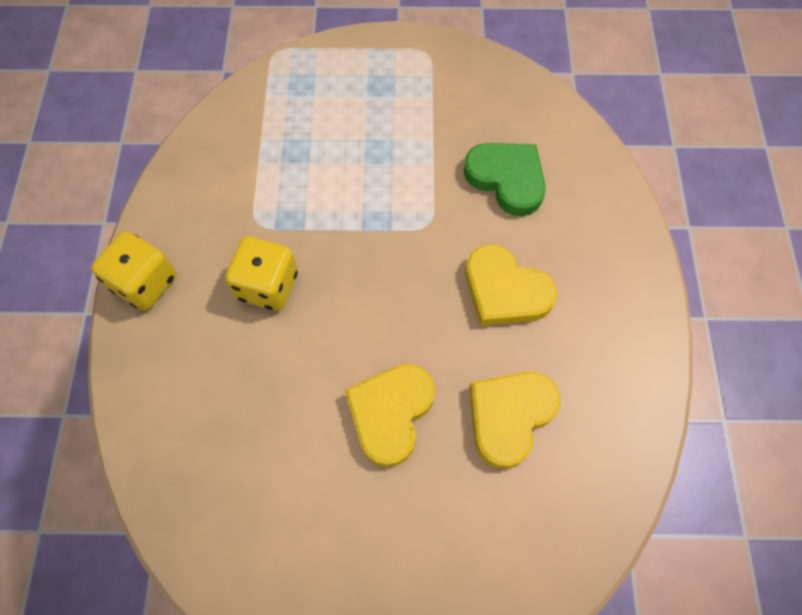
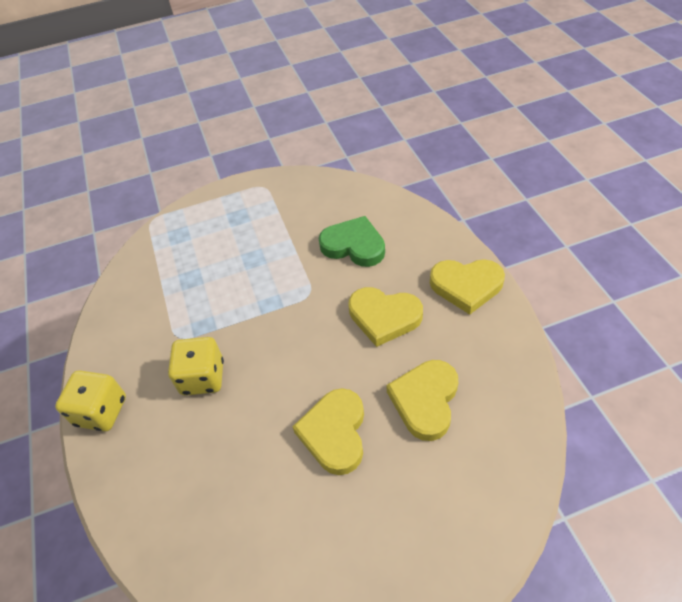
camera: 15 degrees left, 15 degrees down
(622, 288) = (466, 286): none -> yellow heart

